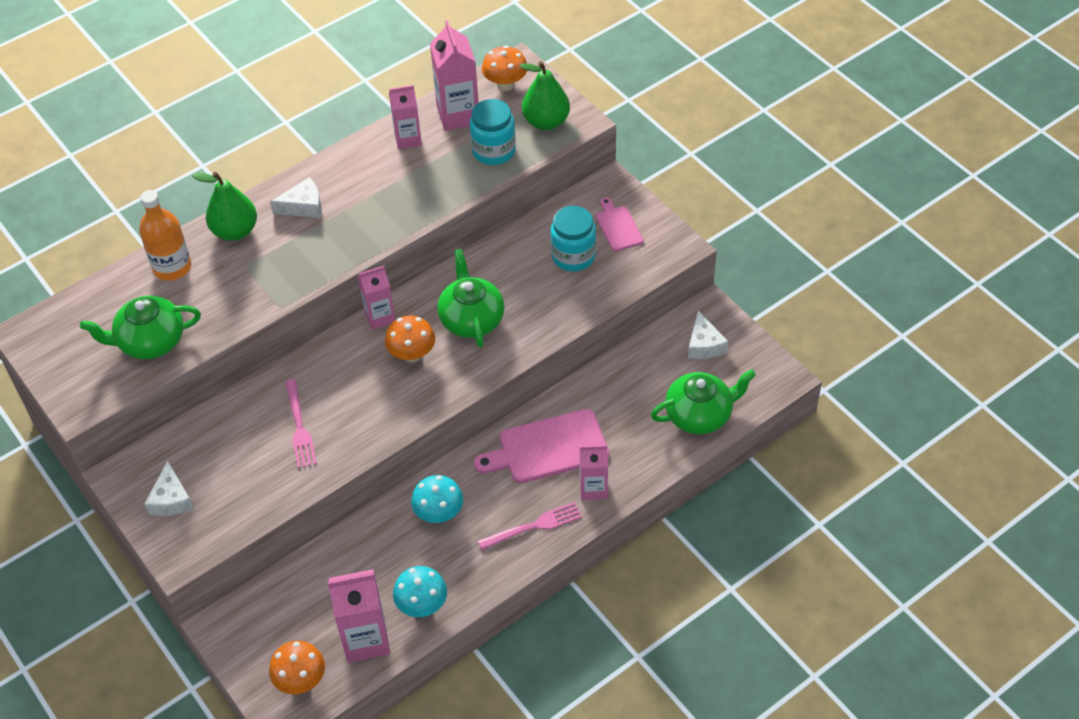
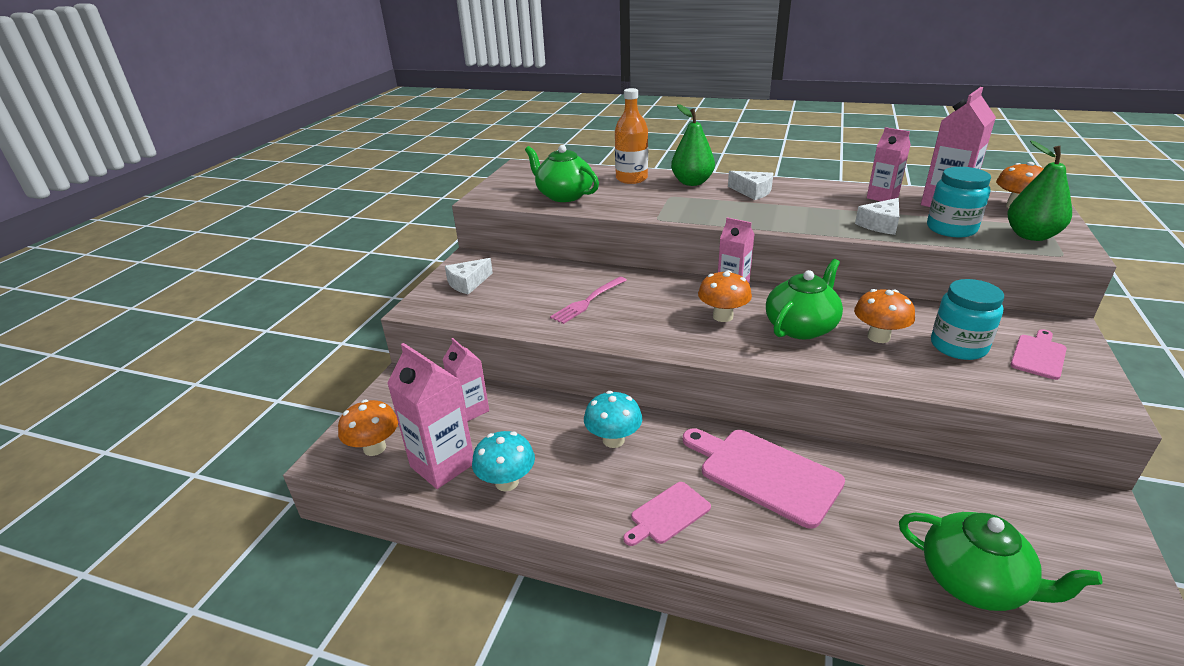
camera: 55 degrees right, 20 degrees down
(524, 287) = (878, 337): none -> orange mushroom
(533, 526) = (668, 514): pink fork -> pink cutting board
(593, 488) = (764, 537): pink carton -> pink carton (471, 410)
(704, 345) = (1056, 529): white cheese -> white cheese (880, 224)

